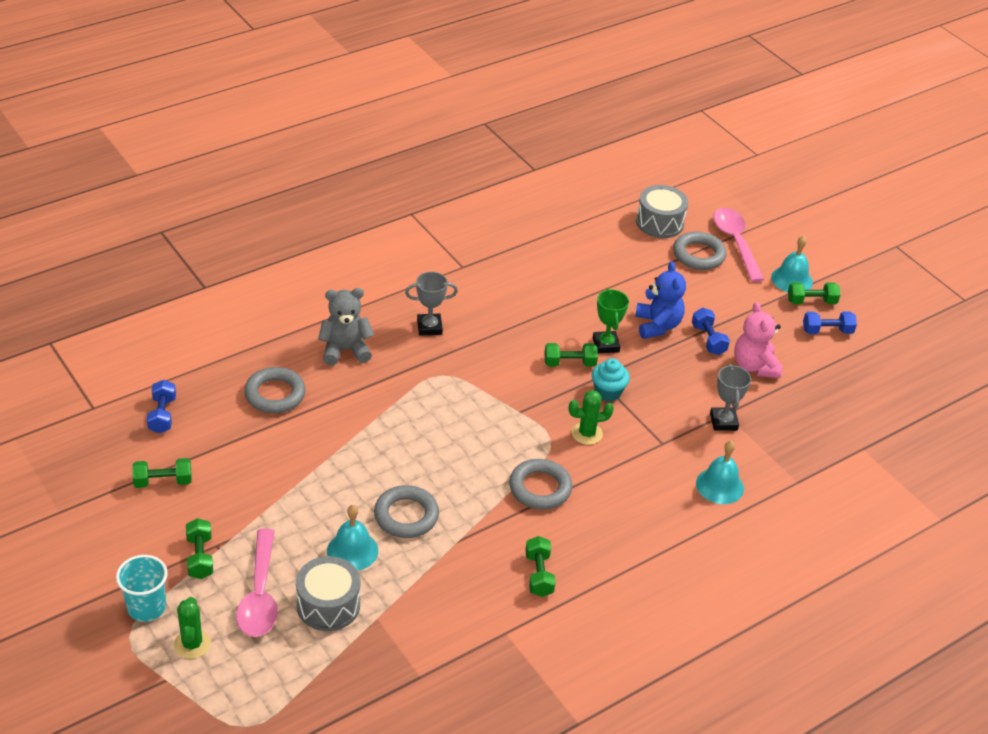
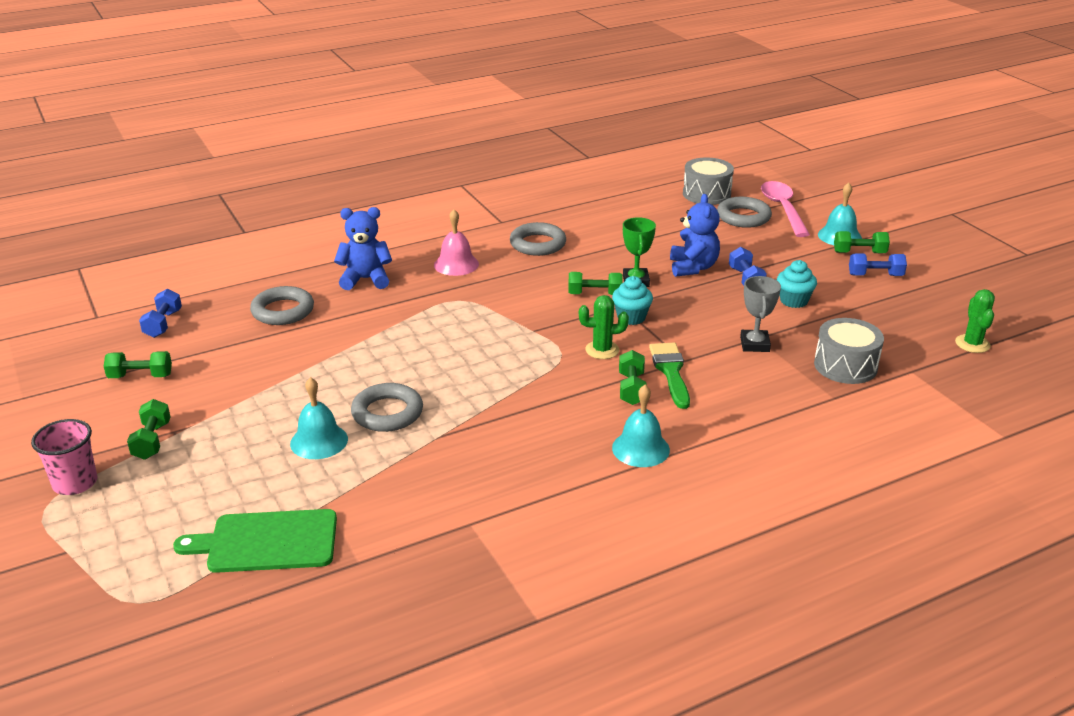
camera: 10 degrees right, 10 degrees down
(146, 607) = (75, 483): turquoise cup -> pink cup
(192, 644) = (110, 519): green cactus -> green cactus (972, 344)
(260, 595) = (203, 477): pink spoon -> none
(328, 605) = (275, 489): grey drum -> grey drum (845, 366)
(336, 660) = (266, 542): none -> green cutting board
(345, 350) = (365, 279): grey teddy bear -> blue teddy bear
(429, 327) = (456, 264): grey trophy -> pink bell
(538, 575) = (522, 470): green dumbbell -> green dumbbell (631, 389)
(540, 488) = (541, 394): grey ring -> grey ring (538, 244)
(652, 457) = (670, 371): none -> green brush
(719, 485) = (744, 398): turquoise bell -> turquoise bell (640, 448)
(754, 366) = (793, 301): pink teddy bear -> turquoise cupcake

